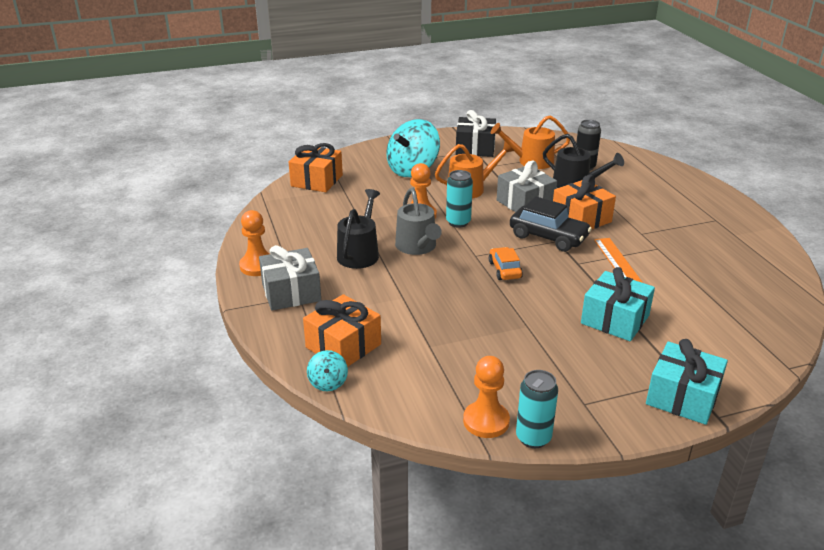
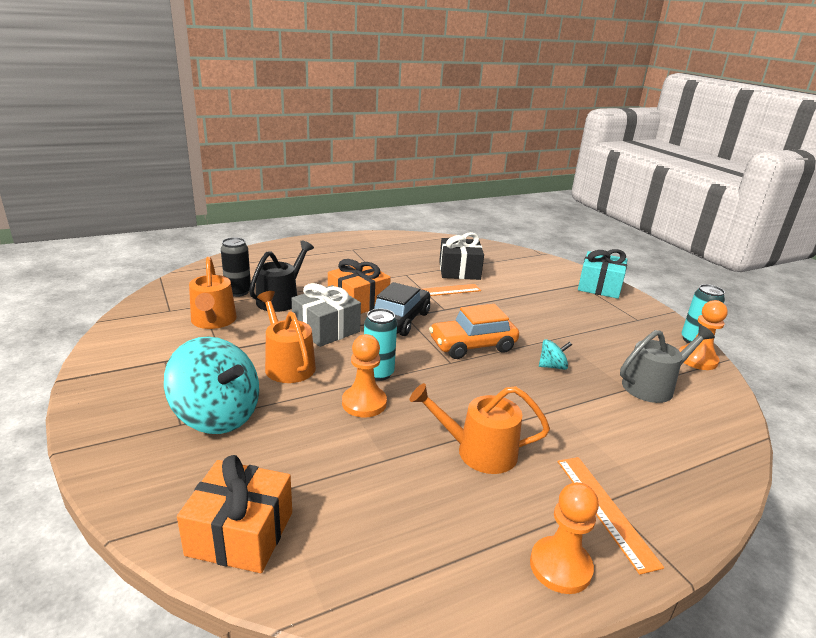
camera: 100 degrees left, 5 degrees down
(291, 292) = (605, 510): grey gift -> orange ruler
(328, 383) = (738, 452): turquoise spinning top -> turquoise spinning top (552, 366)
(343, 346) = (673, 447): orange gift -> none
(359, 253) = (478, 451): black watering can -> orange watering can
(417, 247) = (446, 402): grey watering can -> grey watering can (653, 386)
(475, 148) = (156, 360): black gift -> black gift (459, 270)
(504, 270) = (472, 345): orange car -> orange car, size x1.66
(615, 319) = (524, 300): turquoise gift -> none

